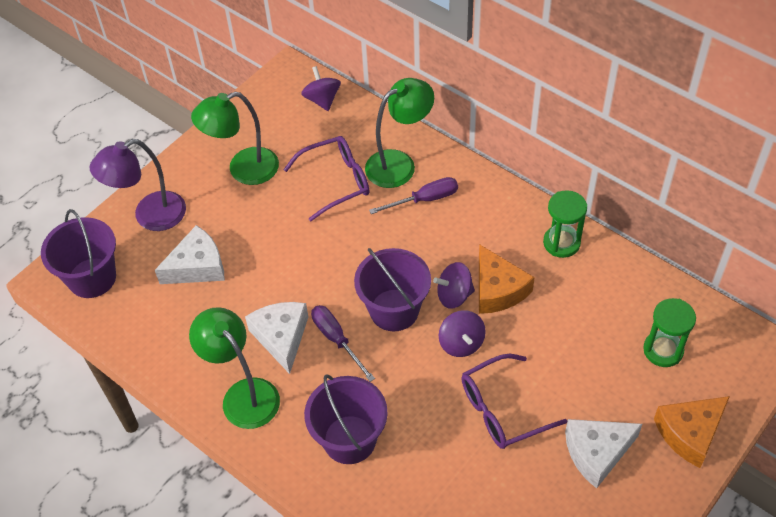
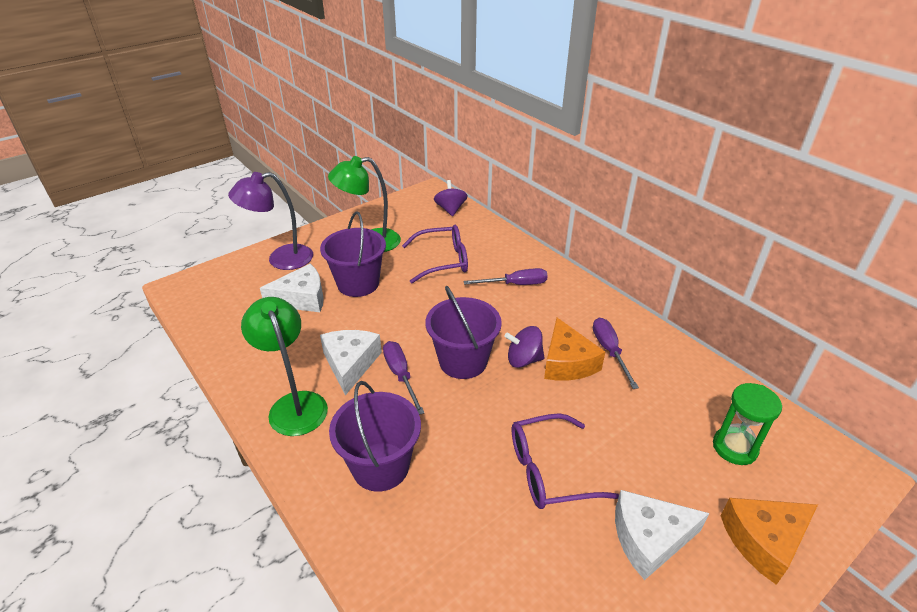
camera: 10 degrees right, 15 degrees down
(92, 278) = (212, 292): purple bucket -> purple bucket (358, 283)
(399, 164) = (500, 257): green lamp -> none
(461, 343) = (520, 401): purple spinning top -> none
(537, 267) = (609, 351): none -> purple screwdriver
(561, 243) = (636, 336): green hourglass -> none

